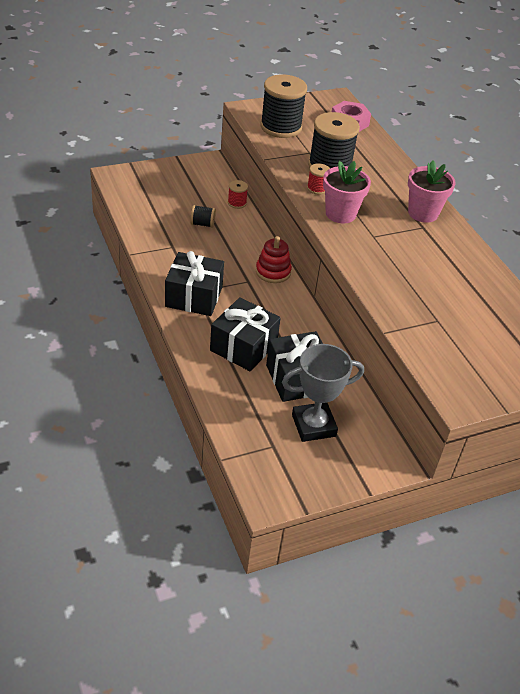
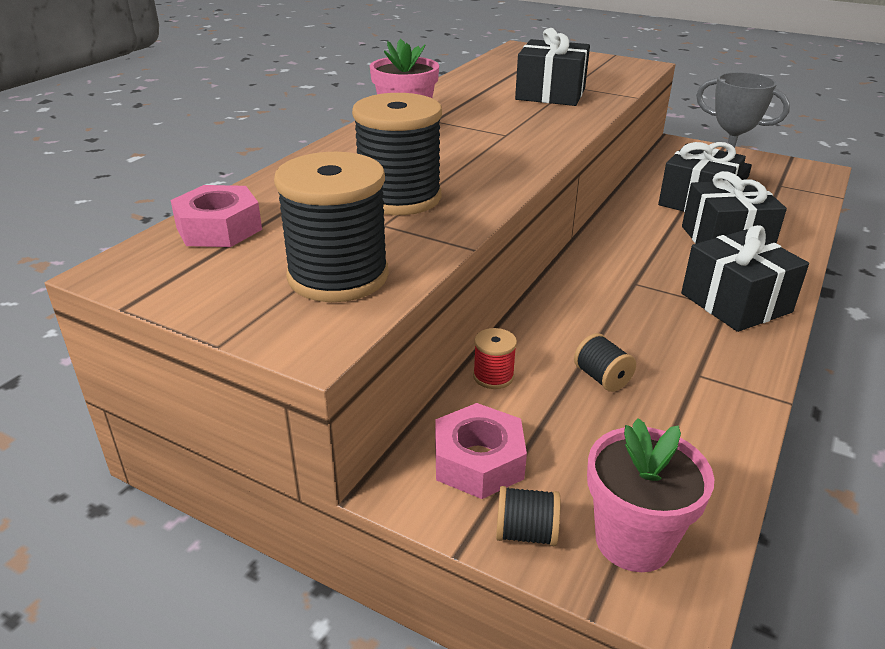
camera: 125 degrees left, 10 degrees down
(166, 168) = (525, 533): none -> black spool
(202, 177) = (478, 461): none -> pink nut
(273, 272) = (585, 275): red stacking toy -> none
(317, 188) = (474, 187): red spool -> none
(340, 214) = (501, 159): pink flower pot -> pink flower pot (633, 540)
(429, 298) = (550, 94): none -> black gift

